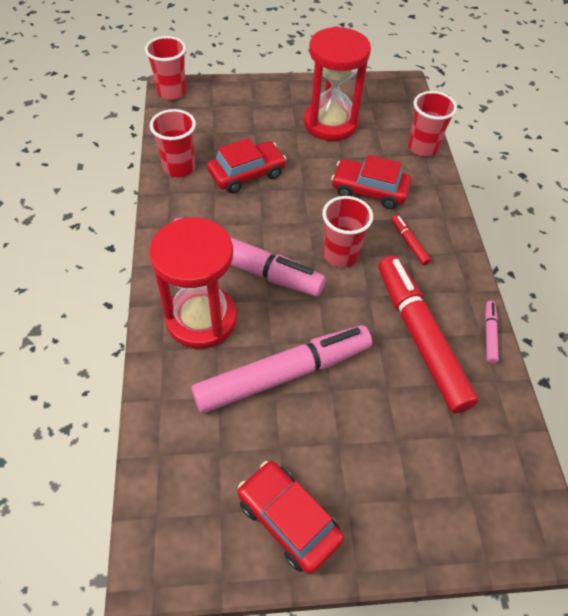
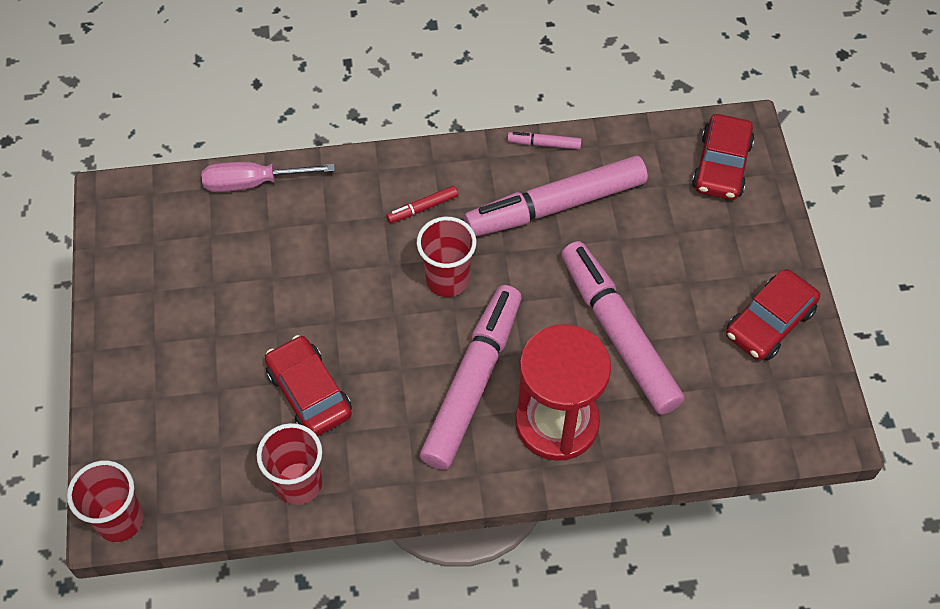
camera: 90 degrees left, 5 degrees up
(330, 123) = (201, 291): red hourglass -> none
(369, 190) = (336, 246): red car -> red car (721, 165)
(420, 337) = (556, 206): red marker -> pink marker
(422, 147) = (252, 183): red cup -> pink screwdriver

